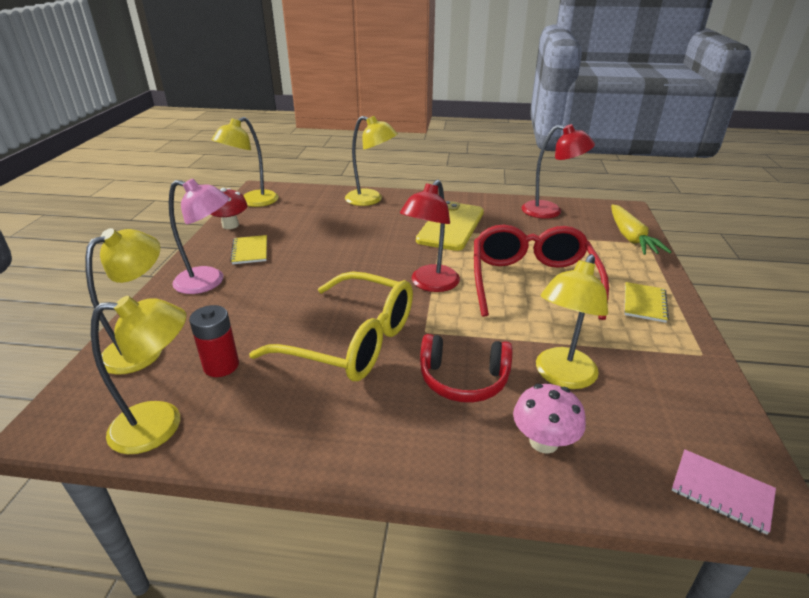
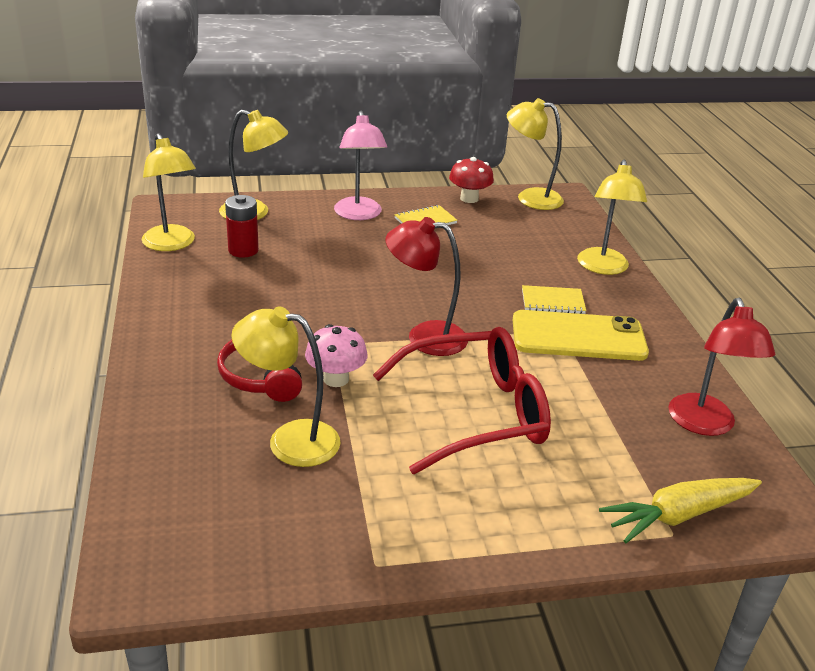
camera: 70 degrees right, 0 degrees up
(350, 341) = (300, 304): yellow glasses -> none
(543, 441) = (190, 429): pink mushroom -> pink mushroom (336, 379)
(644, 303) = (476, 517): yellow notebook -> yellow notebook (552, 301)
(721, 491) = (144, 548): pink notebook -> none

